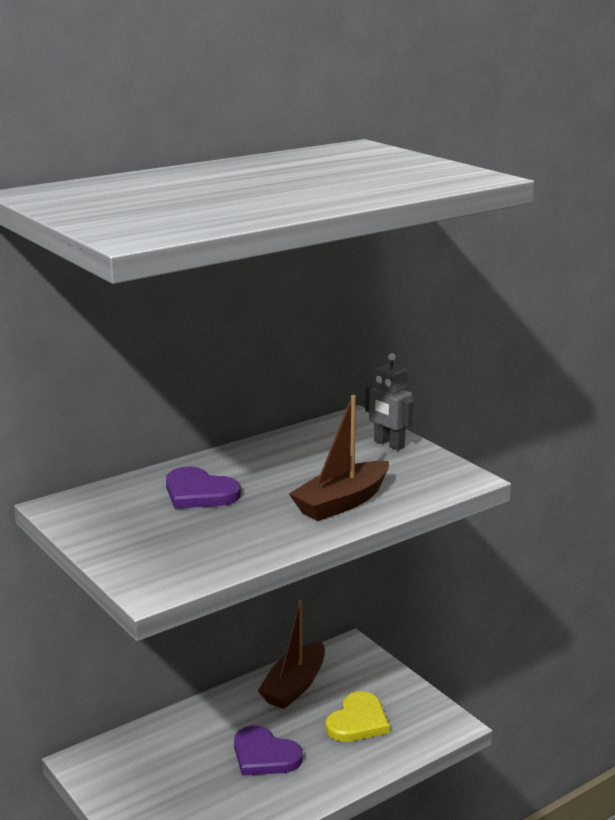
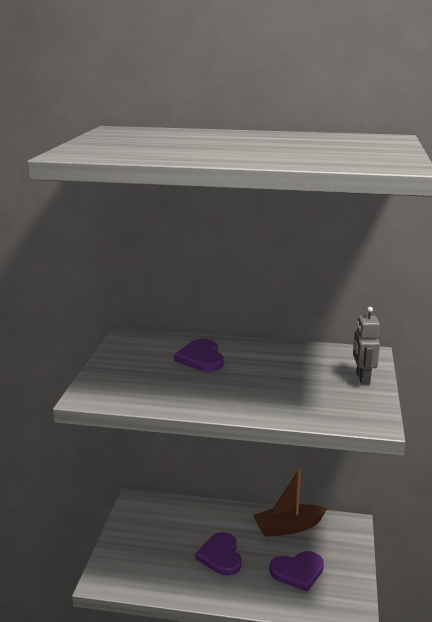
camera: 45 degrees right, 0 degrees up
(342, 502) = (266, 399): brown boat -> none
(358, 721) = (297, 572): yellow heart -> purple heart

